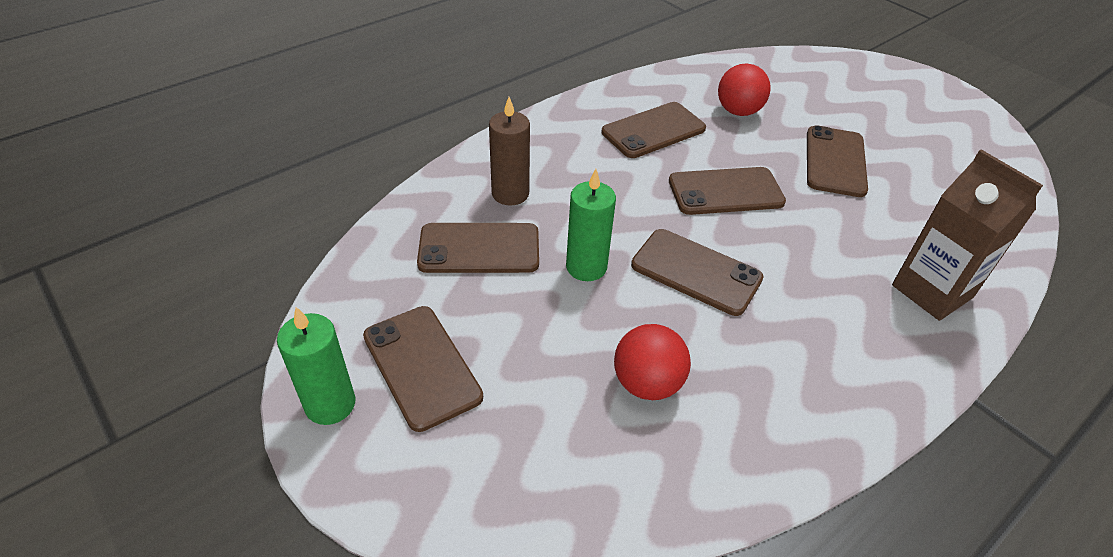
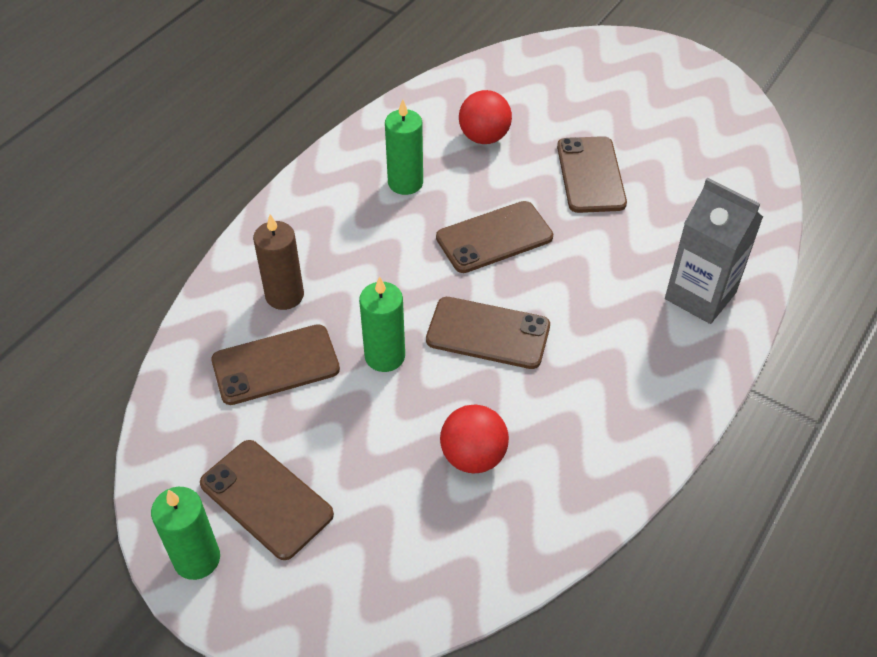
camera: 15 degrees left, 5 degrees up
(653, 131) = (405, 183): brown phone -> green candle
(931, 291) = (700, 296): brown carton -> grey carton

